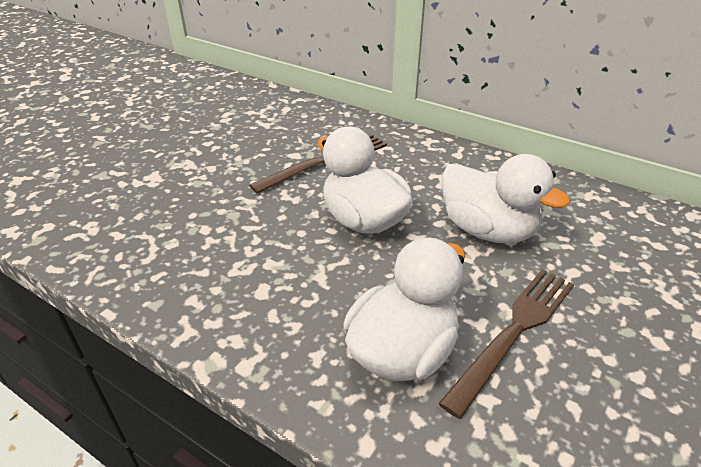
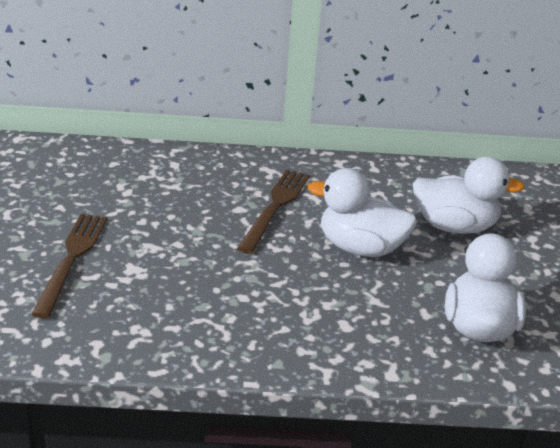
camera: 35 degrees left, 5 degrees down
(514, 332) = (531, 290): brown fork -> brown fork (71, 260)

